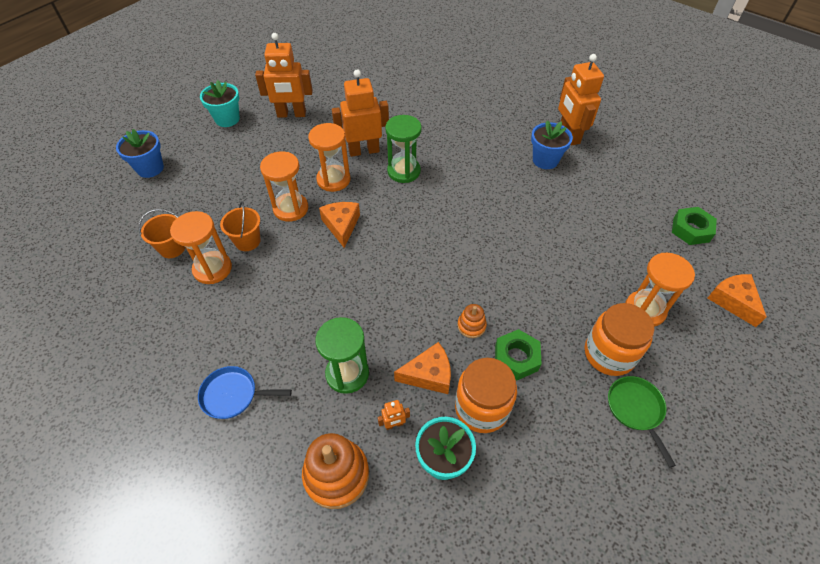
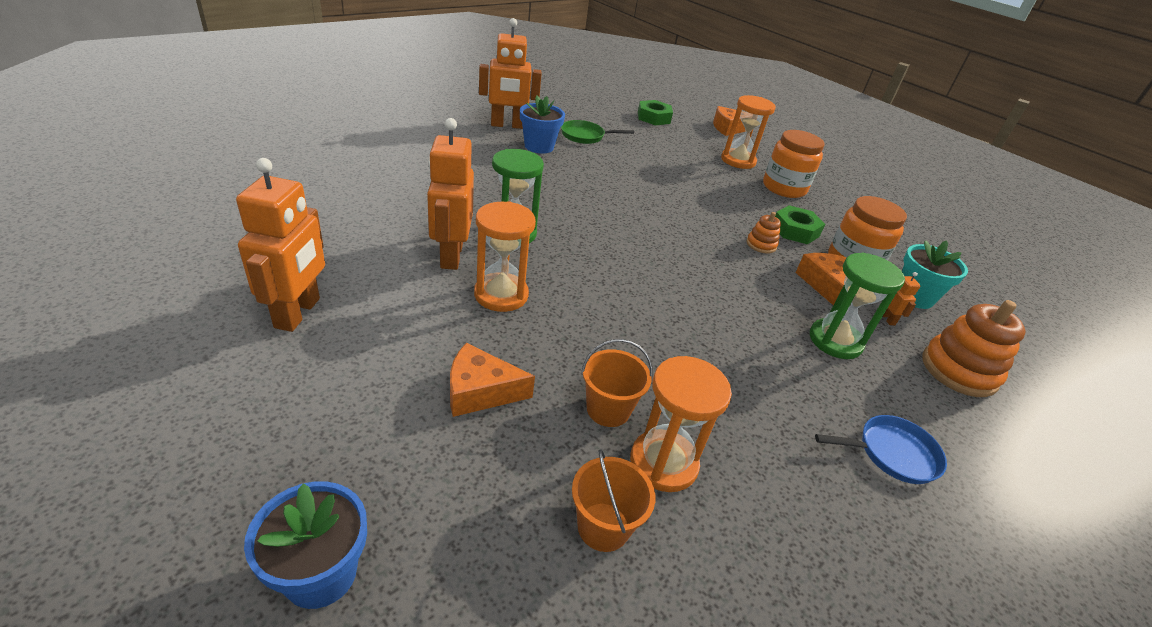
camera: 85 degrees left, 15 degrees down
(227, 119) = (234, 407): turquoise flower pot -> none
(233, 395) = (891, 453): blue pan -> blue pan turned 105 degrees counterclockwise
(291, 208) = (548, 349): orange hourglass -> none
(341, 225) = (599, 304): orange cheese -> orange cheese (480, 391)
(636, 410) = (834, 193): green pan -> green pan (585, 136)

